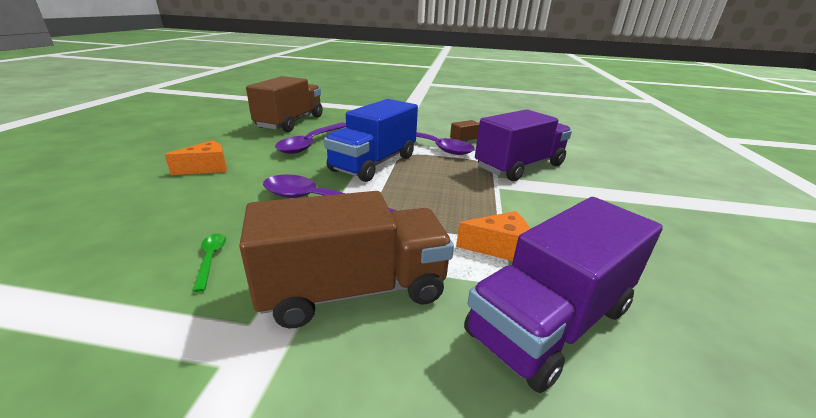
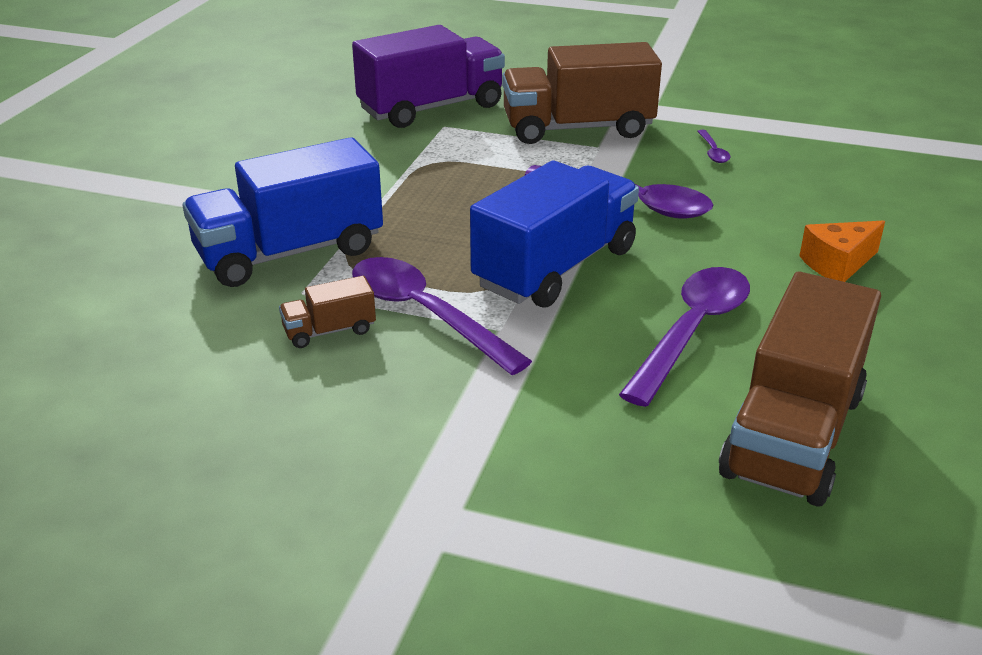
camera: 170 degrees left, 5 degrees up
(211, 259) = (713, 152): green spoon -> purple spoon
(498, 248) = (432, 148): orange cheese -> none
(519, 166) = (290, 253): purple truck -> blue truck

